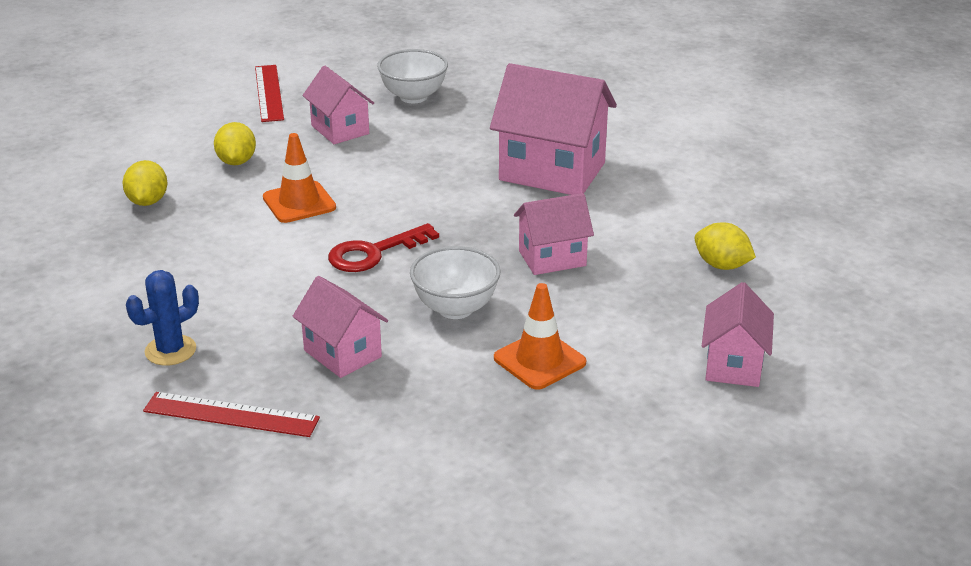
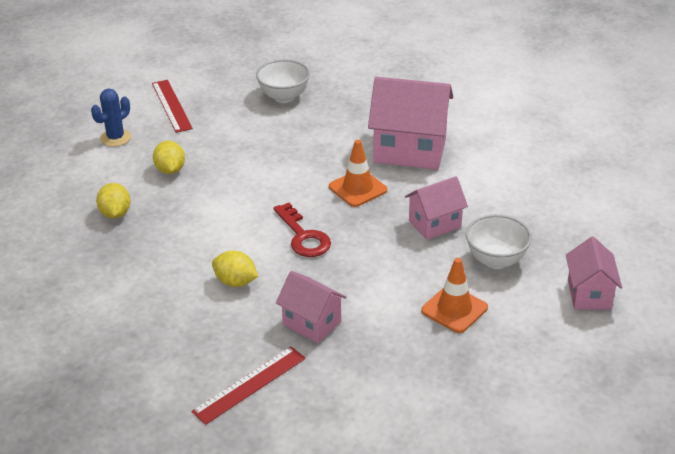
camera: 10 degrees left, 5 degrees up
(170, 350) = (184, 338): blue cactus -> blue cactus (115, 138)
(231, 414) = (249, 384): red ruler -> red ruler turned 45 degrees counterclockwise
(299, 202) = (232, 200): orange traffic cone -> orange traffic cone (357, 188)
(340, 130) = (239, 132): pink house -> none
(373, 253) = (303, 236): red key -> red key turned 75 degrees counterclockwise
(455, 308) = (380, 275): white bowl -> white bowl (496, 260)
(722, 265) = (556, 214): yellow lemon -> yellow lemon (235, 282)

